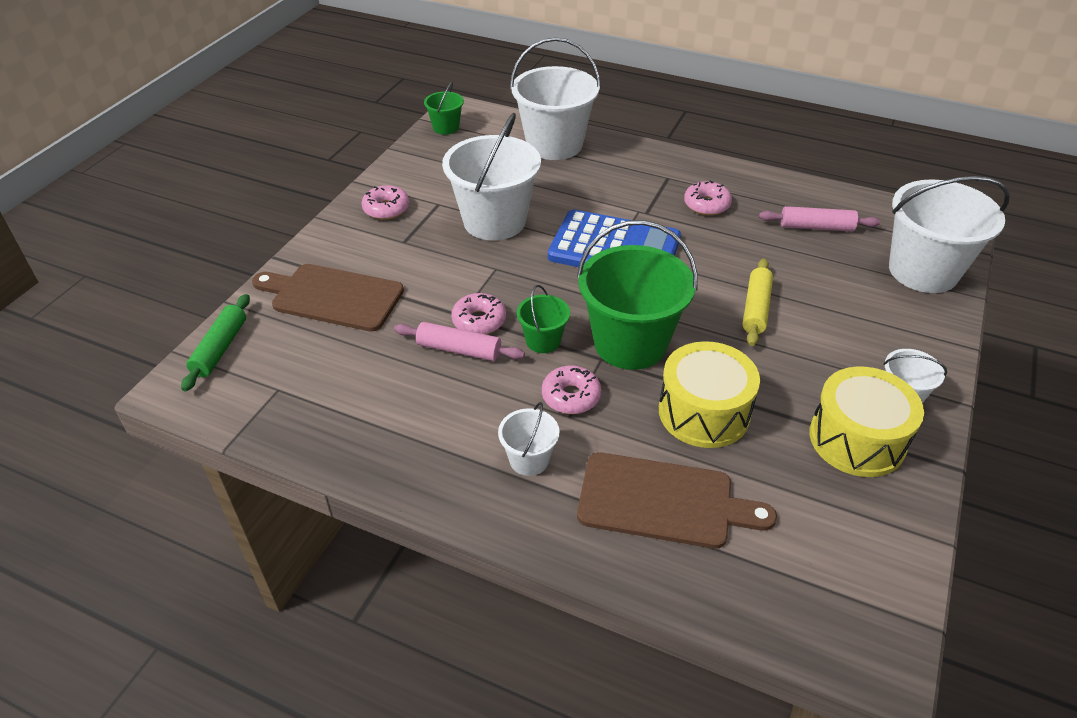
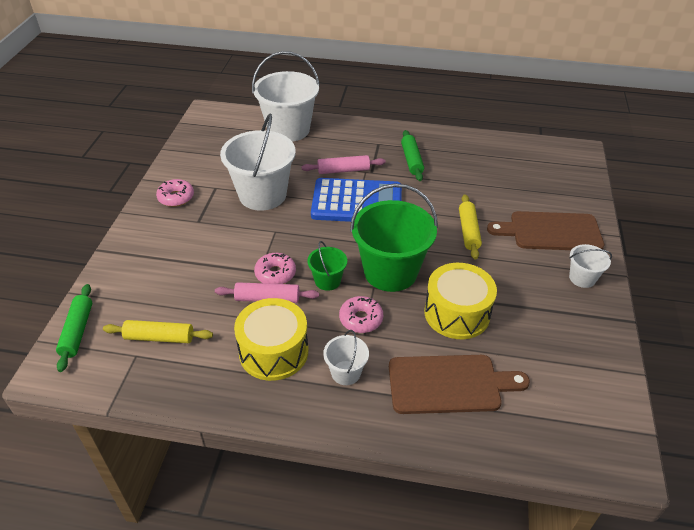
camera: 15 degrees left, 0 degrees up
(312, 373) = (159, 337): none -> yellow rolling pin
(332, 297) = (156, 274): brown cutting board -> brown cutting board (551, 231)
(446, 127) = (202, 127): green bucket -> none
(706, 205) = (411, 160): pink donut -> green rolling pin
(816, 227) = (490, 165): pink rolling pin -> pink rolling pin (343, 170)
(857, 439) = (563, 313): yellow drum -> yellow drum (273, 351)
(923, 271) = (568, 186): white bucket -> none

